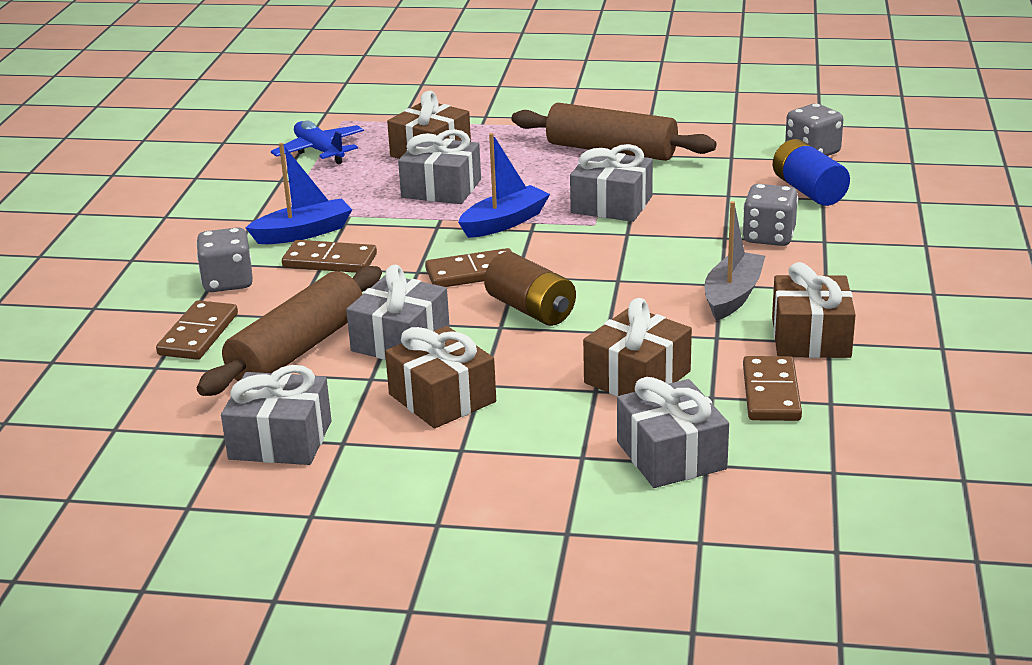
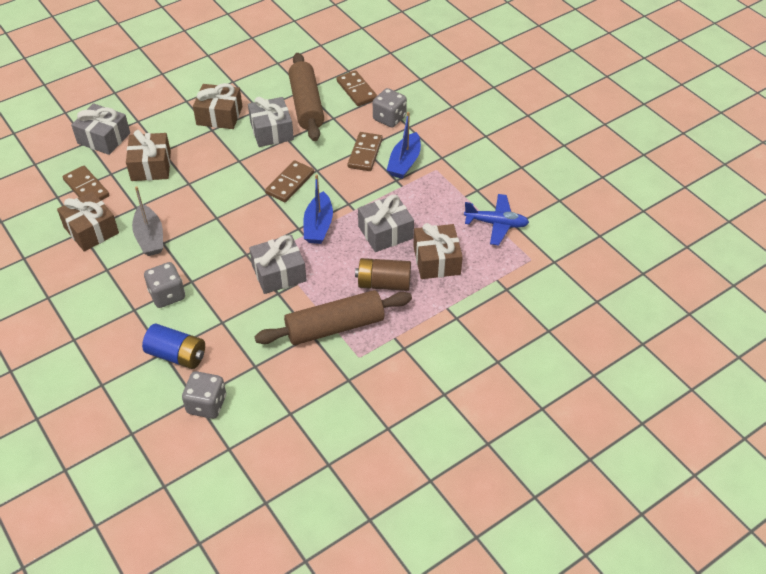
camera: 135 degrees right, 20 degrees up
(280, 440) = (256, 70): grey gift -> none
(330, 261) = (365, 153): brown domino -> brown domino turned 45 degrees counterclockwise
(531, 309) = (236, 177): brown battery -> brown battery (384, 283)

